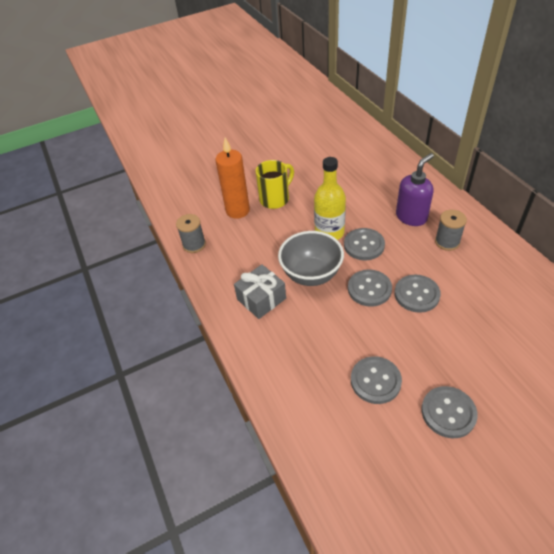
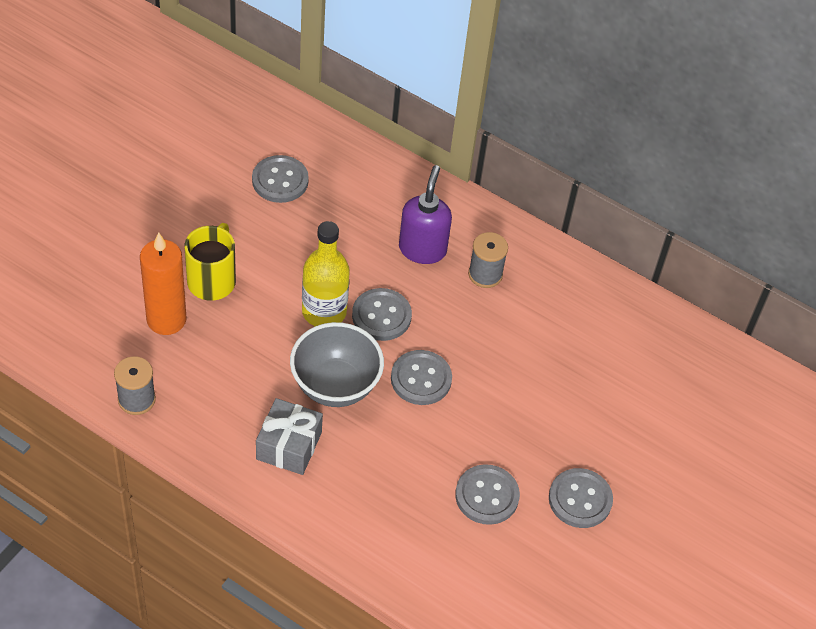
camera: 40 degrees left, 5 degrees up
(416, 294) = (482, 365): grey button -> grey button (280, 180)

